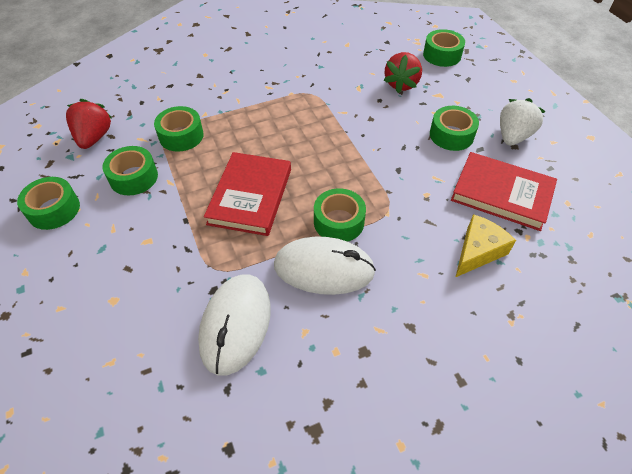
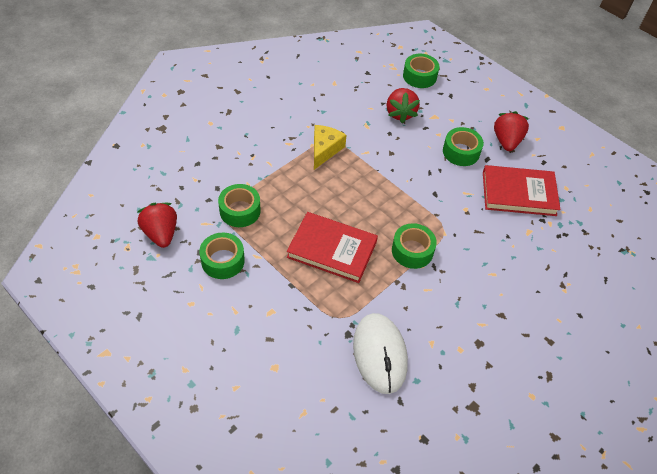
camera: 25 degrees left, 0 degrees up
(54, 209) = (171, 310): green tape -> none
(250, 196) = (332, 249): red book -> red book turned 60 degrees counterclockwise
(324, 269) = (420, 291): white mouse -> none
(478, 251) = (521, 244): yellow cheese -> yellow cheese (324, 150)
(513, 136) = (506, 141): white strawberry -> red strawberry

